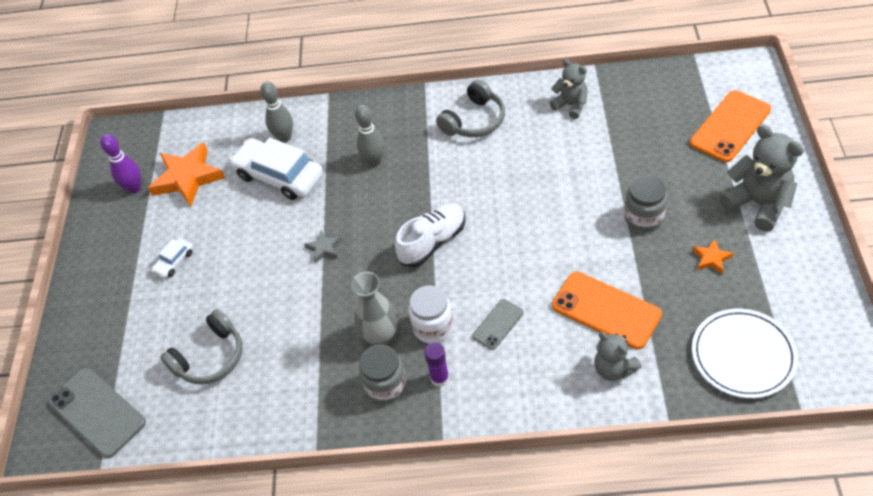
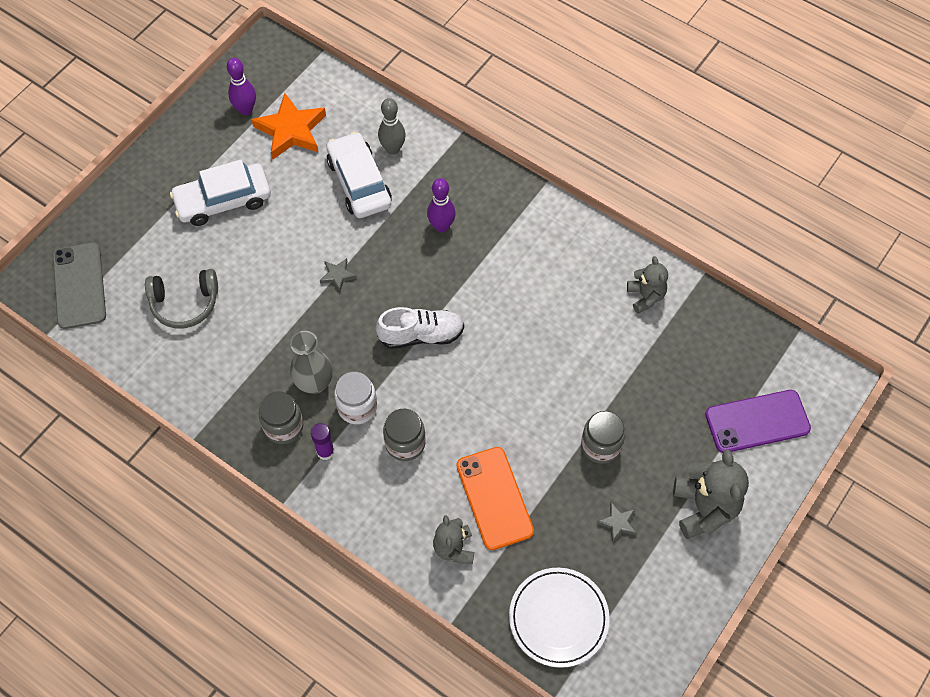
camera: 30 degrees right, 10 degrees up
(174, 261) = (223, 200): white car -> white car, size x2.16
(374, 161) = (441, 226): grey bowling pin -> purple bowling pin
(474, 120) = (554, 250): grey headphones -> none
(498, 324) = (405, 443): grey phone -> grey jar
(711, 258) = (617, 523): orange star -> grey star
(730, 126) = (757, 422): orange phone -> purple phone

